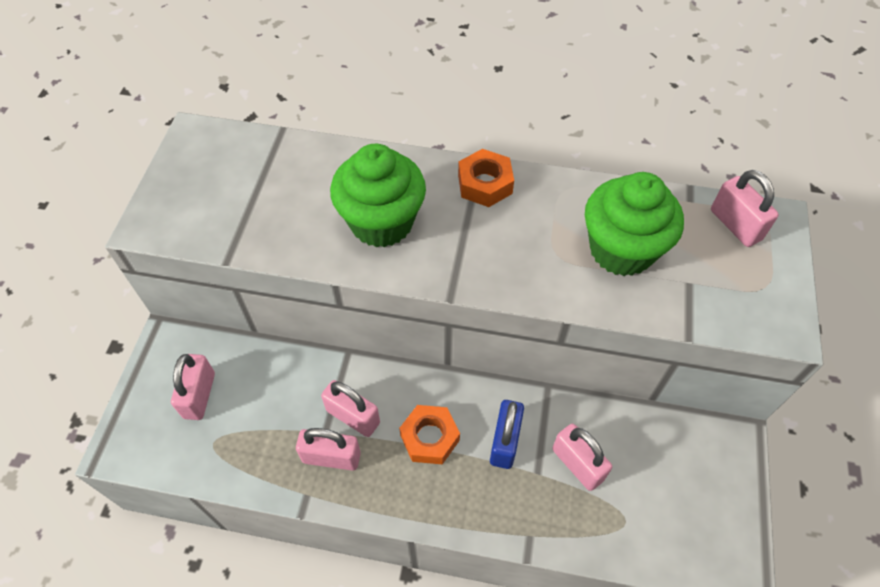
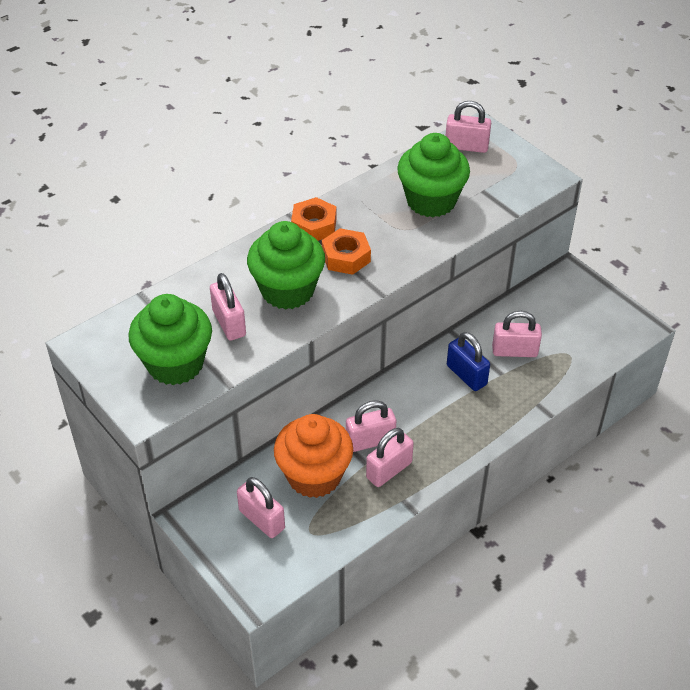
camera: 50 degrees left, 10 degrees down
(220, 207) = (175, 364): none -> green cupcake
(277, 400) = (314, 476): none -> orange cupcake
(301, 209) = (229, 323): none -> pink padlock
(430, 437) = (426, 410): orange nut -> orange nut (346, 257)

